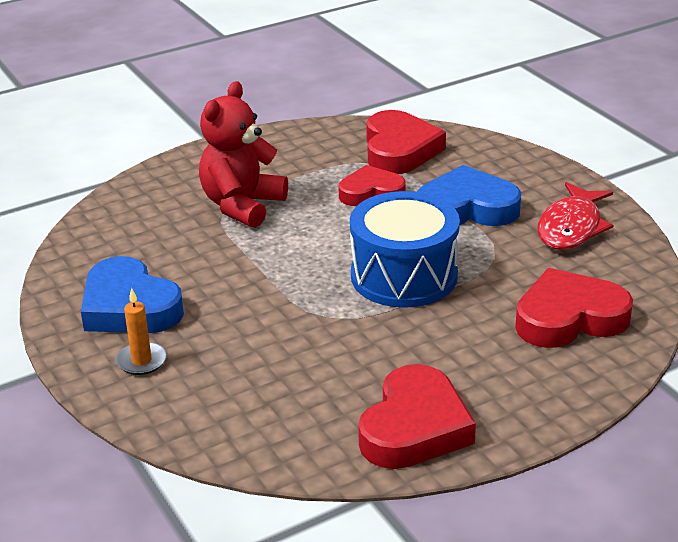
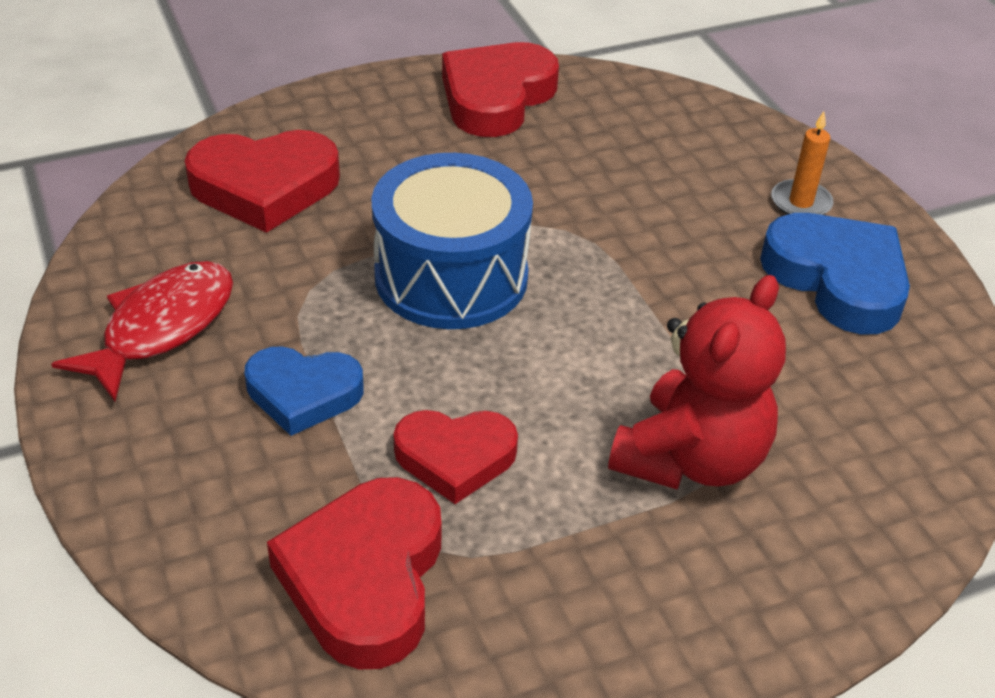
camera: 175 degrees left, 10 degrees up
(467, 208) = (303, 394): blue heart -> blue heart, size x0.66

